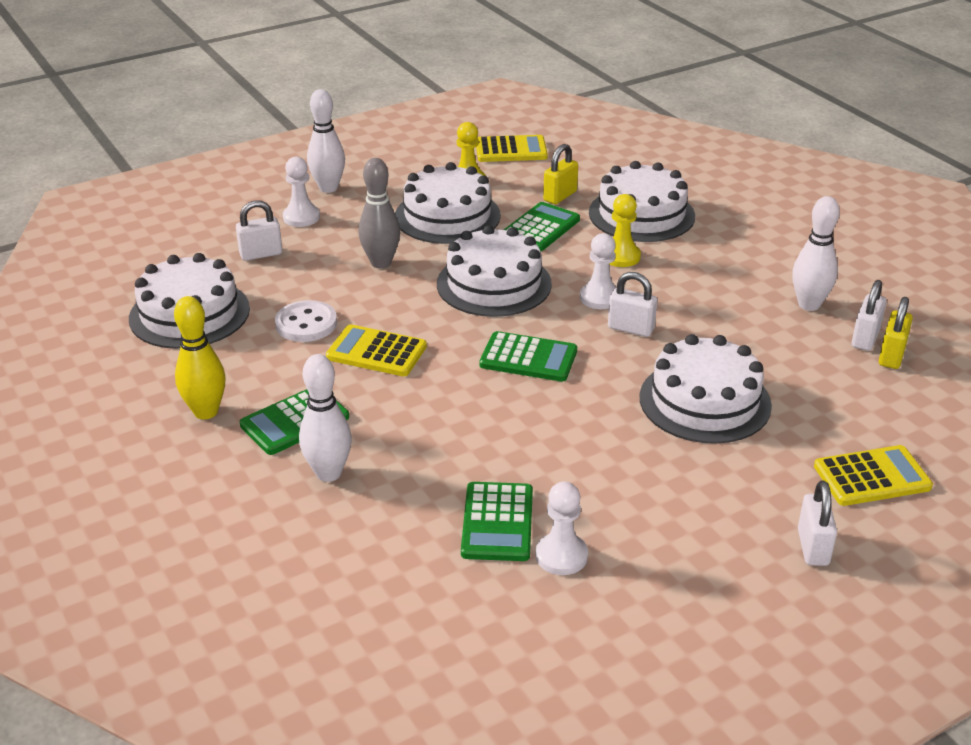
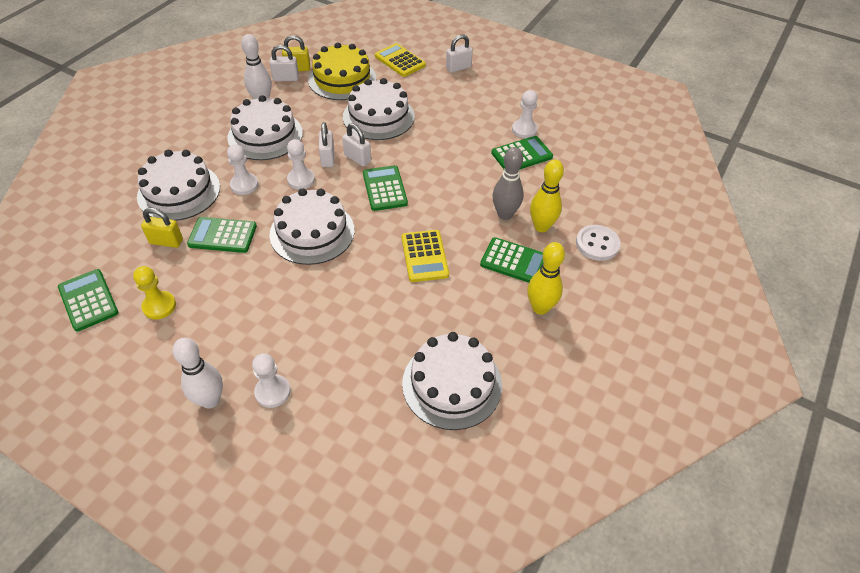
camera: 120 degrees left, 15 degrees up
(261, 254) = (346, 387): white padlock -> white padlock (357, 158)
(306, 324) = (419, 307): white button -> white button (597, 244)
(328, 473) = (541, 227): white bowling pin -> yellow bowling pin
(381, 263) = (317, 303): grey bowling pin -> grey bowling pin (505, 214)
(447, 216) = (227, 294): white cake -> white cake (265, 135)
(511, 150) = (88, 300): yellow calculator -> green calculator
(621, 256) = (244, 185): yellow pawn -> white pawn
(837, 393) = (342, 79): none -> yellow cake

